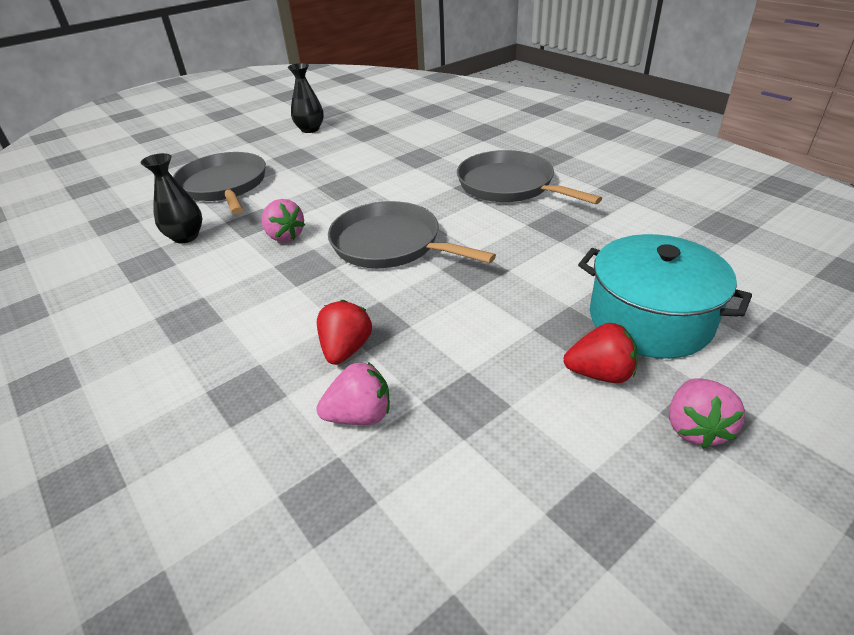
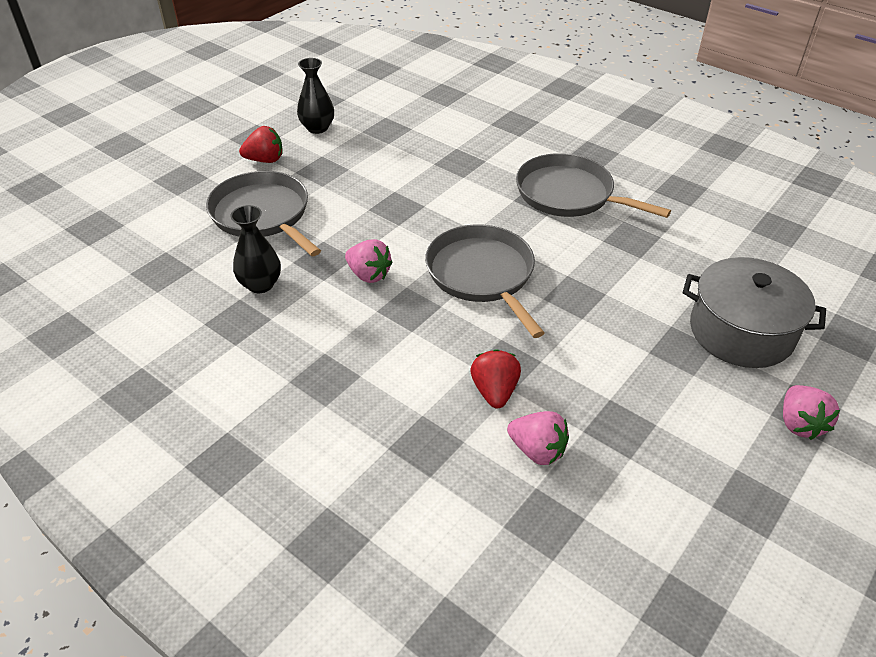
camera: 15 degrees left, 5 degrees up
(360, 415) = (537, 450): pink strawberry -> pink strawberry turned 60 degrees clockwise
(391, 244) = (482, 275): grey pan -> grey pan turned 45 degrees clockwise
(600, 373) = (716, 387): red strawberry -> red strawberry (265, 160)
(650, 319) = (741, 332): turquoise pot -> grey pot

